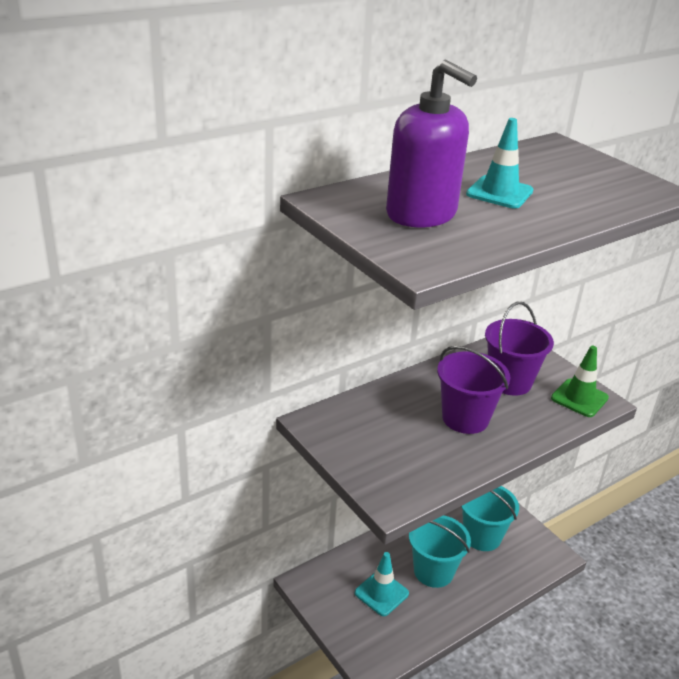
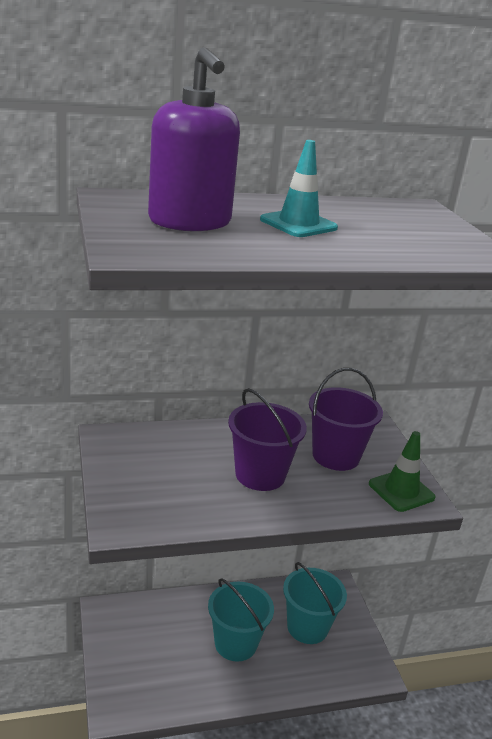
camera: 20 degrees right, 5 degrees down
(381, 593) = (170, 646): turquoise traffic cone -> none

